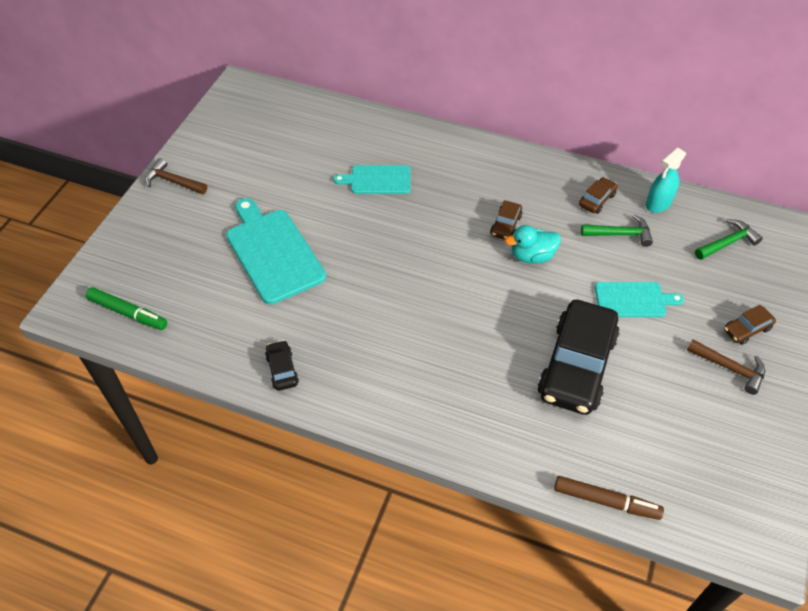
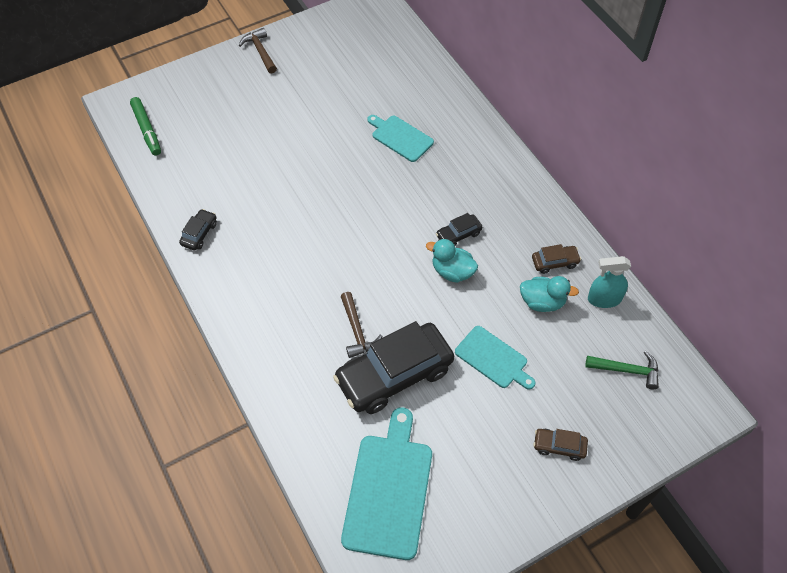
camera: 40 degrees right, 5 degrees up
(273, 252) = (274, 146): turquoise cutting board -> turquoise cutting board (389, 490)
(505, 225) = (458, 234): brown car -> black car
(606, 501) = (310, 480): brown marker -> none
(620, 234) = (542, 302): green hammer -> turquoise duck
(730, 368) = (509, 463): brown hammer -> brown hammer (357, 331)

